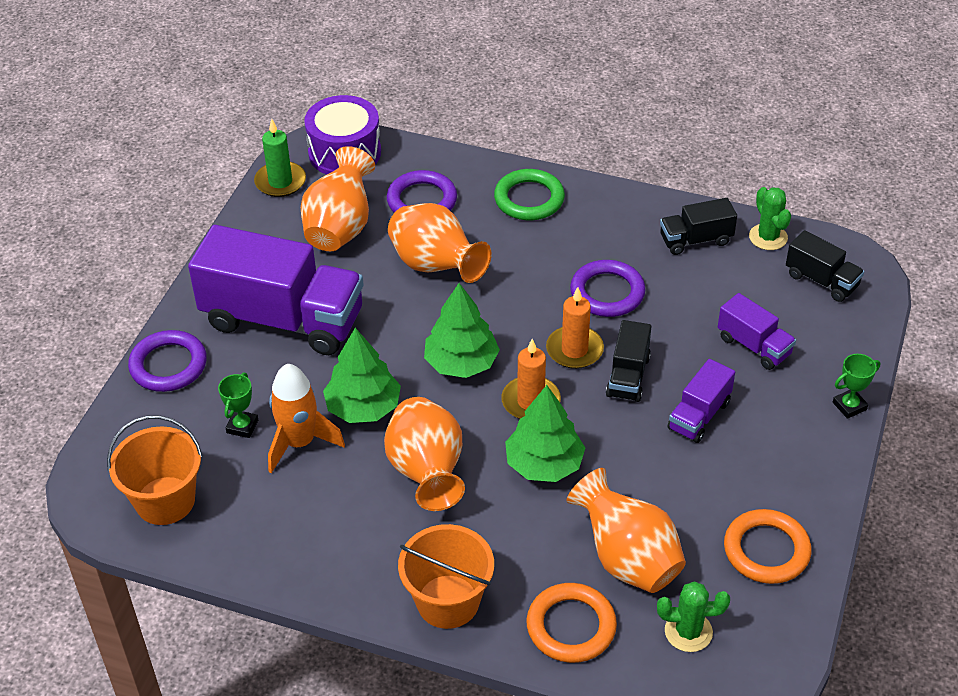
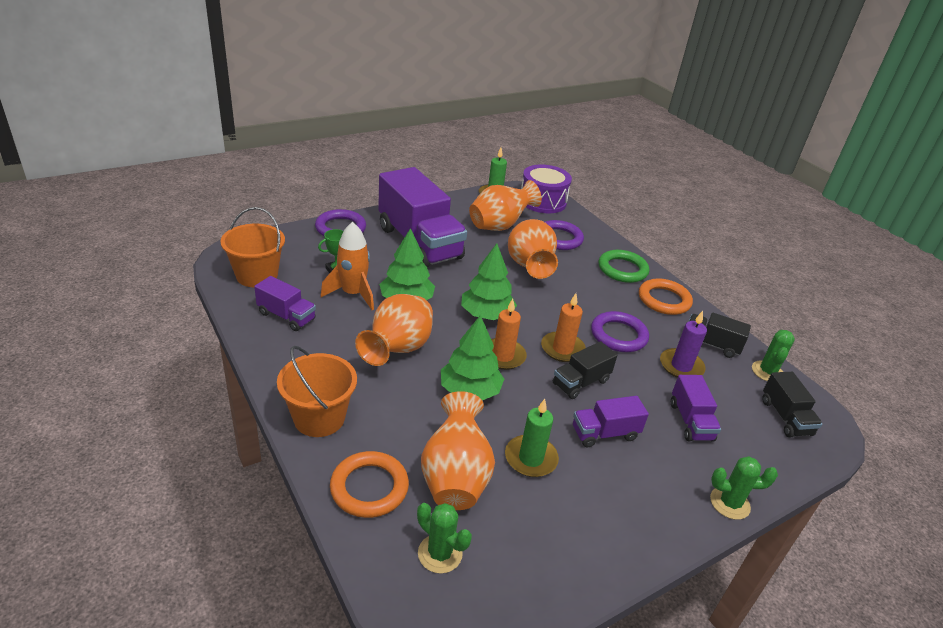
camera: 35 degrees right, 10 degrees down
(268, 523) = (286, 316): none -> purple truck
(666, 490) = (531, 458): none -> green candle
(693, 288) = (681, 366): none -> purple candle
(766, 550) = (559, 547): orange ring -> orange ring (664, 300)
(849, 406) = (729, 503): green trophy -> green cactus

